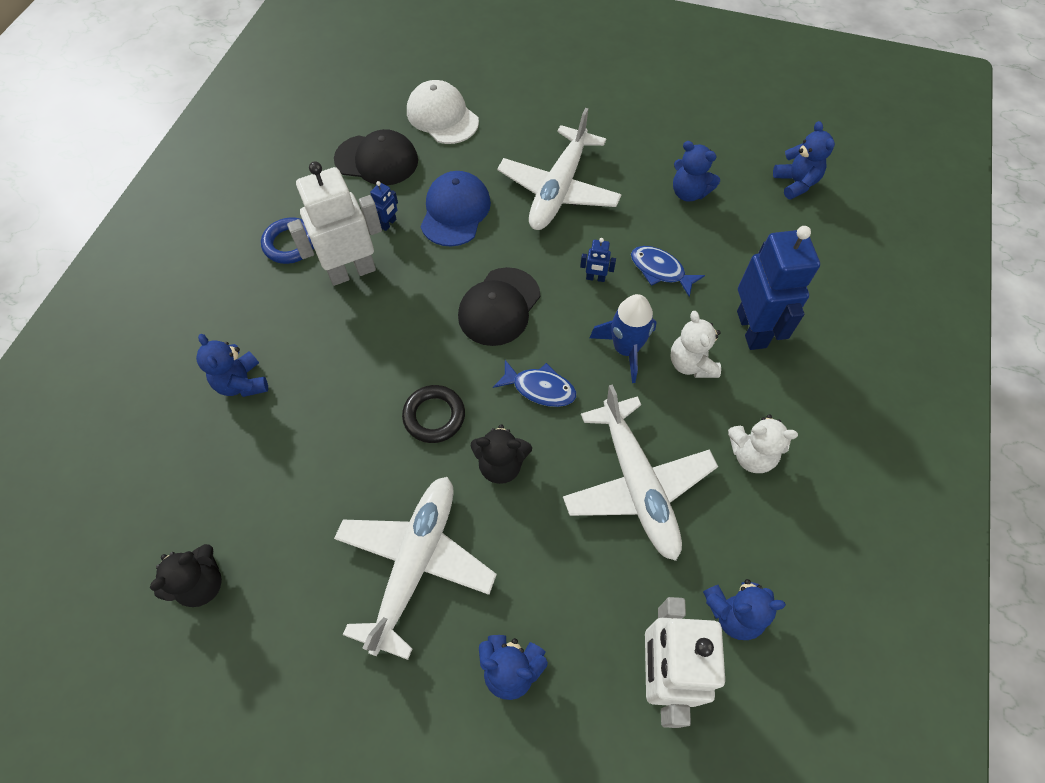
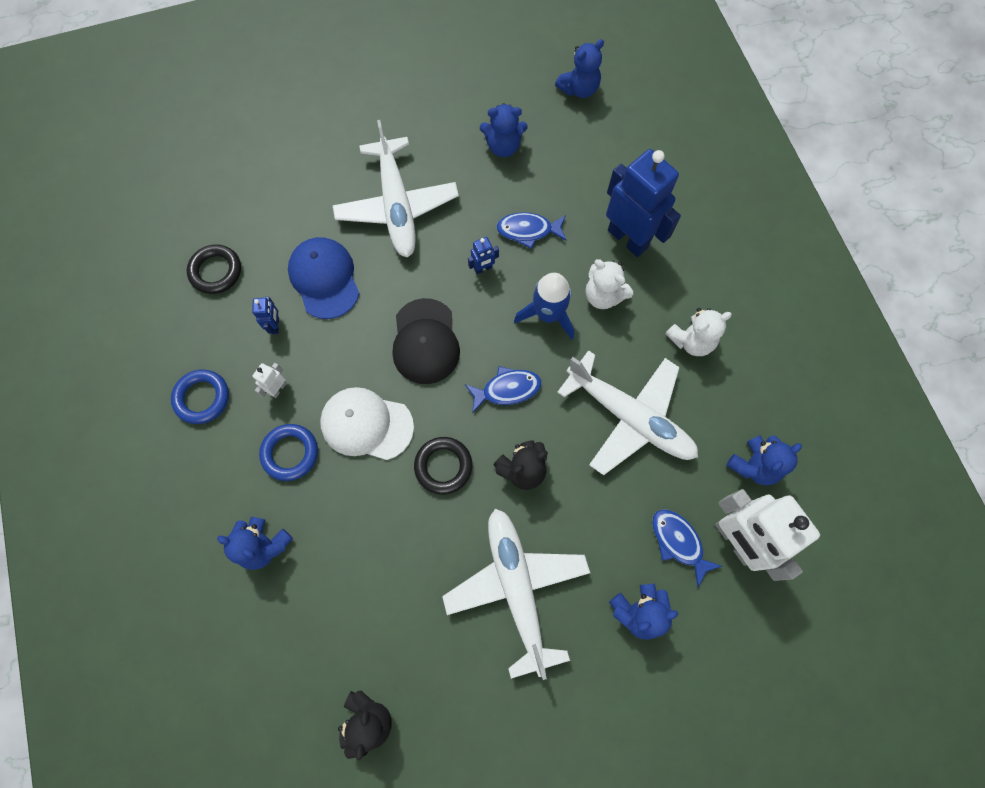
camera: 35 degrees left, 10 degrees up
(320, 325) = (290, 453): none -> blue ring
(352, 271) = (278, 389): white robot -> white robot, size x0.41
(377, 160) = (216, 271): black cap -> black ring
(442, 116) = (242, 194): white cap -> white cap (366, 424)
(600, 632) = (678, 542): none -> blue fish
(795, 183) = (579, 89): blue teddy bear -> blue teddy bear turned 105 degrees clockwise

